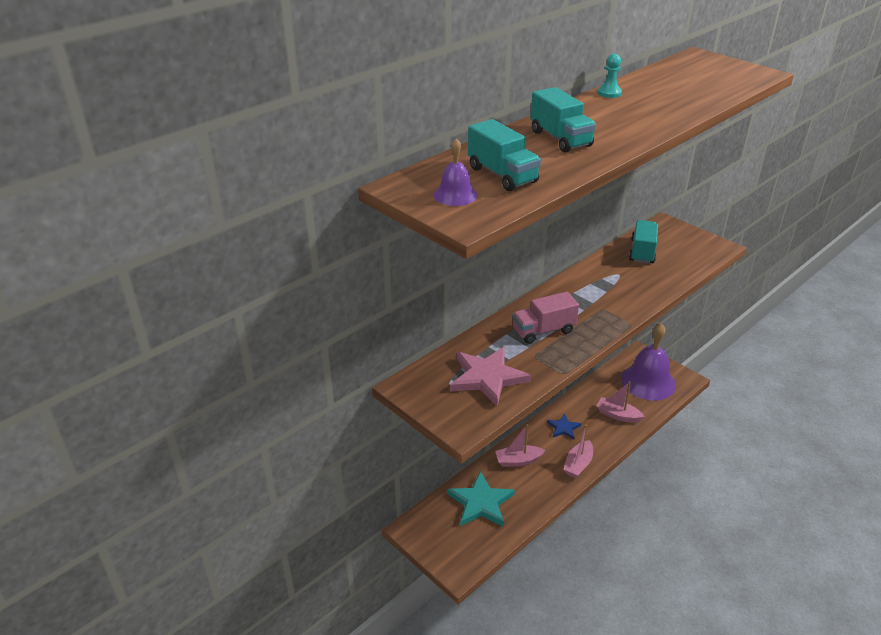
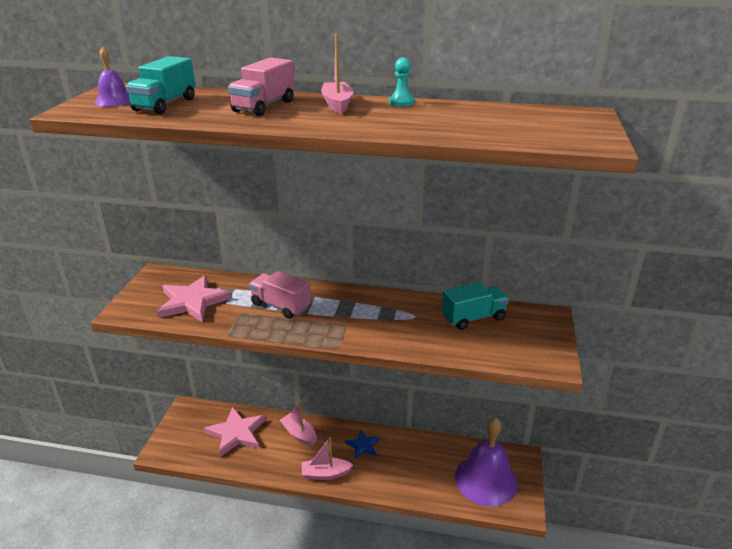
camera: 55 degrees right, 5 degrees down
(481, 503) = (236, 433): turquoise star -> pink star
(560, 139) = (264, 106): turquoise truck -> pink truck
(617, 415) = (414, 475): pink boat -> pink boat (337, 104)

